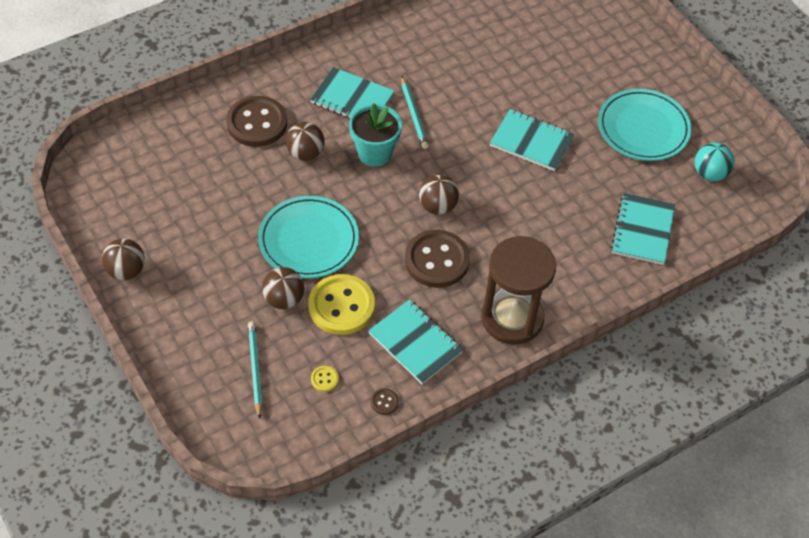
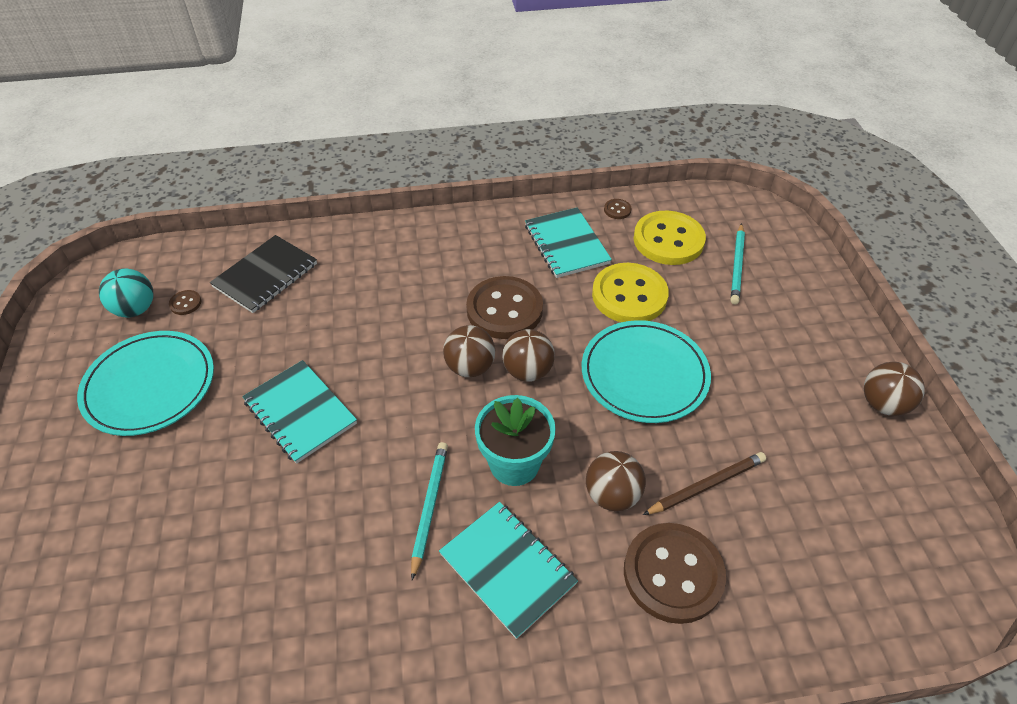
camera: 155 degrees left, 5 degrees down
(247, 176) = (706, 485): none -> brown pencil
(284, 299) = (691, 319): brown ball -> brown ball (528, 371)
(324, 379) = (668, 240): yellow button -> yellow button, size x2.48
(512, 318) = (459, 239): brown hourglass -> none
(642, 230) = (265, 275): turquoise notebook -> black notebook
(679, 189) = (185, 303): none -> brown button

